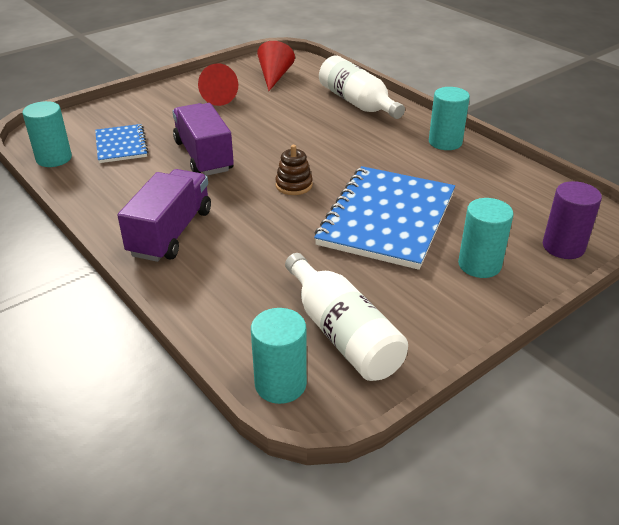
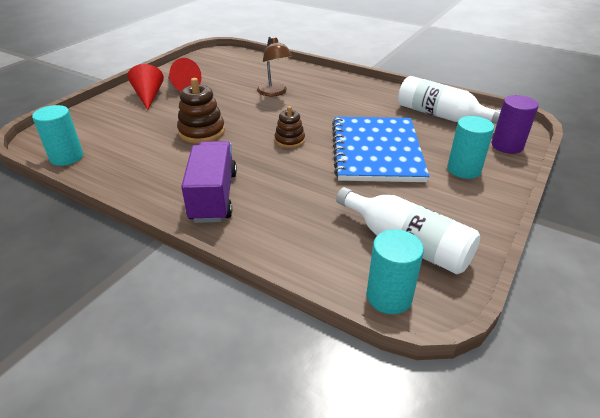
camera: 20 degrees left, 0 degrees up
(121, 145) = (123, 136): blue notebook -> none
(203, 156) = (202, 132): purple truck -> brown stacking toy
(274, 77) = (220, 66): red cone -> red cone (148, 96)
(316, 122) = (274, 93): none -> brown lamp
(357, 103) = (296, 75): white bottle -> white bottle (440, 115)
(445, 142) = (377, 91): turquoise cylinder -> none

